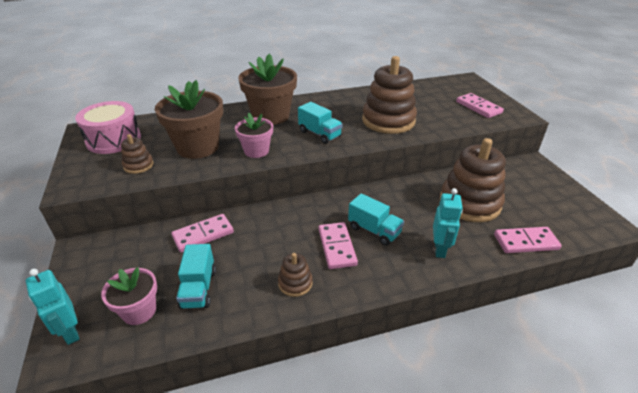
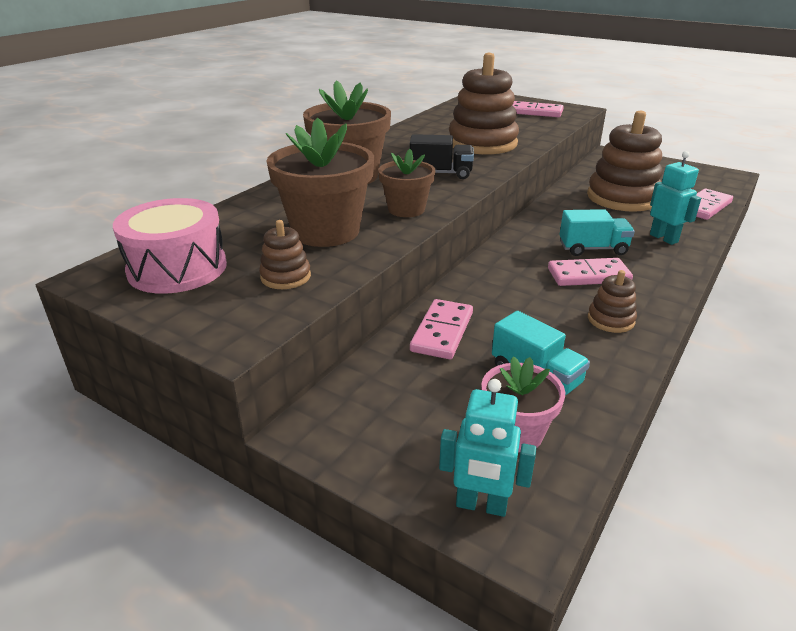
camera: 40 degrees left, 5 degrees down
(256, 151) = (406, 209): pink flower pot -> brown flower pot
(319, 134) = (440, 173): turquoise truck -> black truck
(336, 247) = (588, 275): pink domino -> pink domino turned 45 degrees counterclockwise

